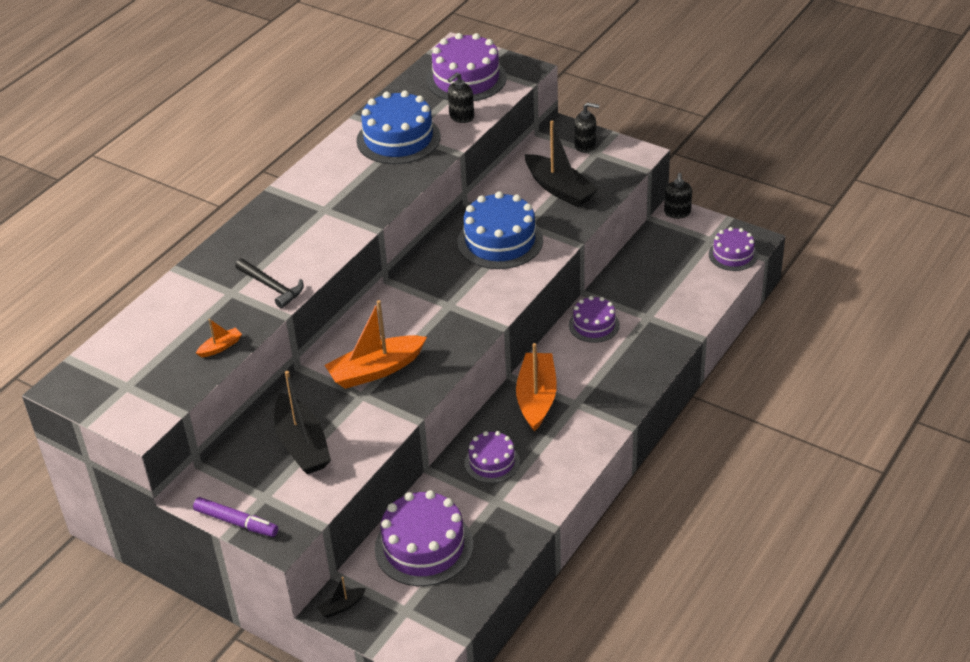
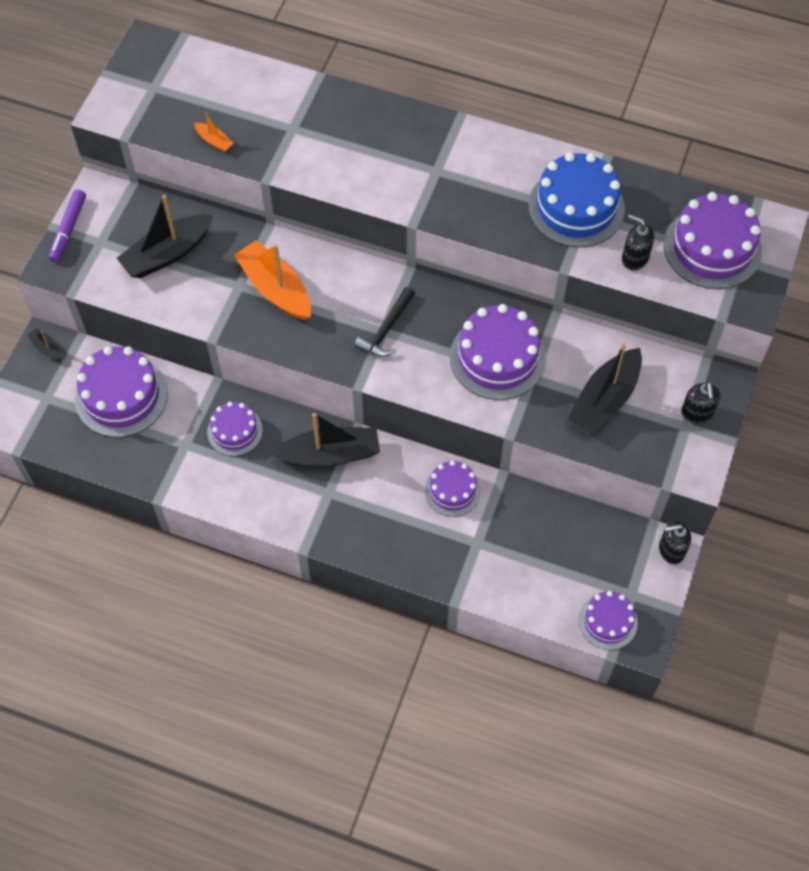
camera: 75 degrees right, 20 degrees up
(272, 287) = (306, 158): black hammer -> black hammer (386, 329)
(500, 241) = (497, 357): blue cake -> purple cake
(536, 398) = (330, 454): orange boat -> black boat

